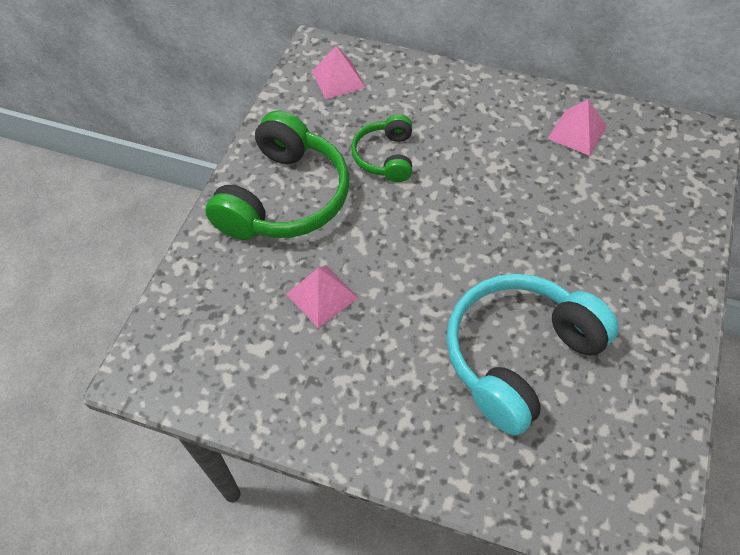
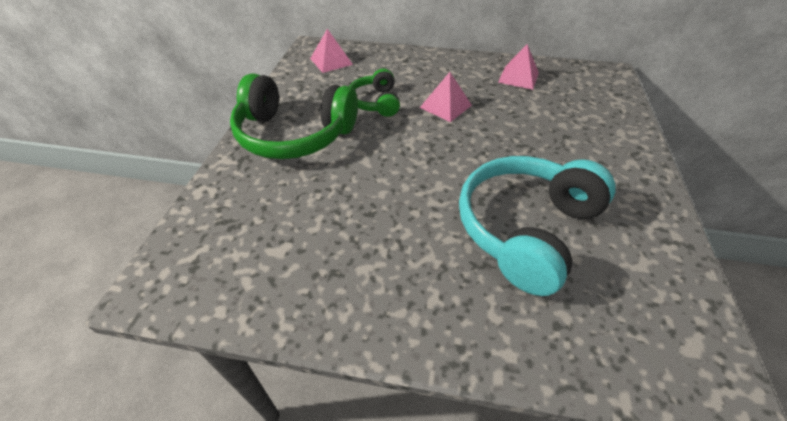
camera: 10 degrees left, 10 degrees down
(284, 197) = (294, 134): green headphones -> green headphones turned 90 degrees clockwise
(322, 295) = (335, 201): pink pyramid -> pink pyramid (445, 106)

